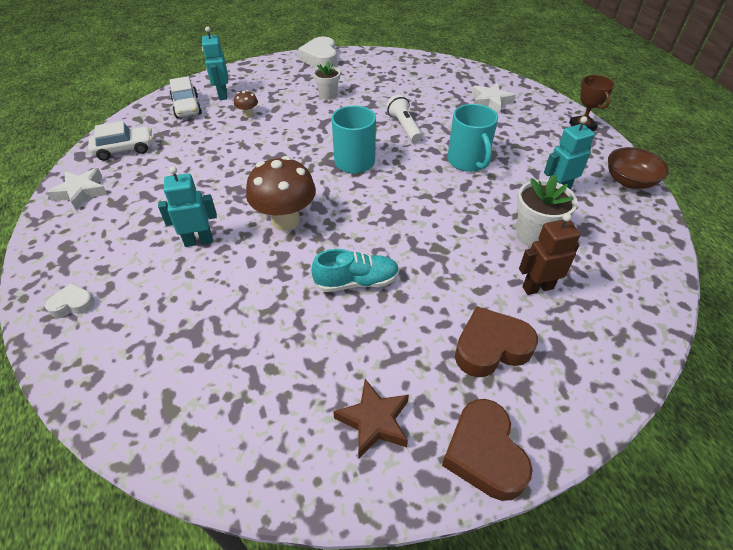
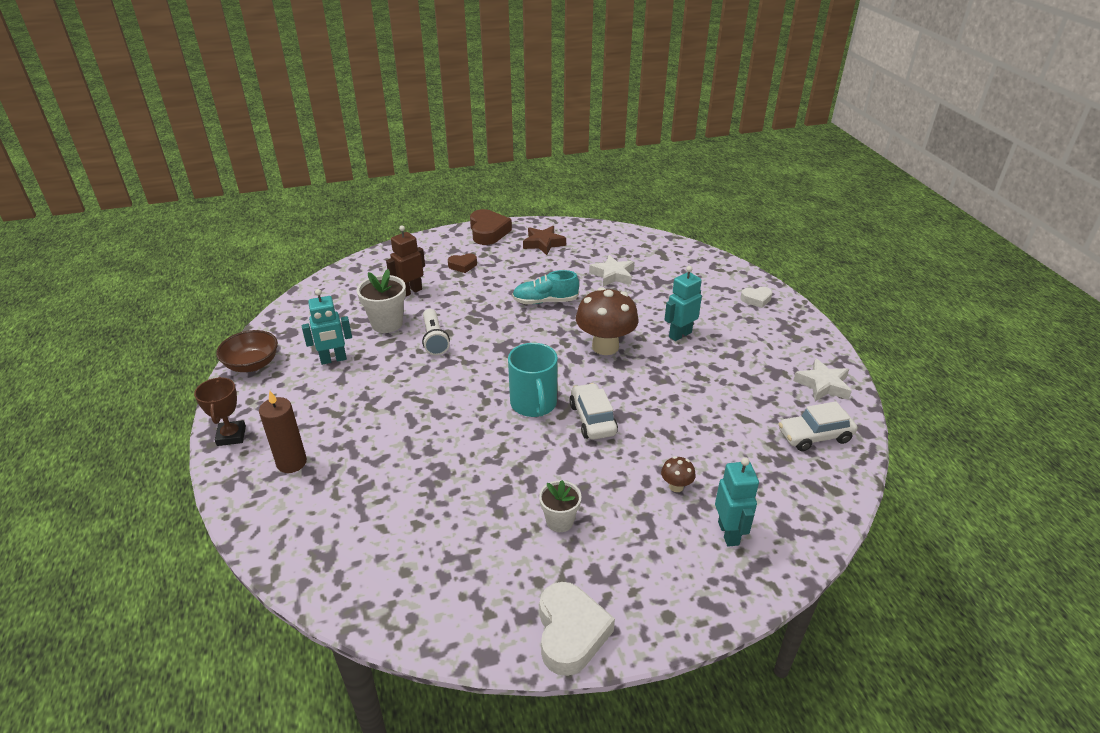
camera: 175 degrees left, 10 degrees down
(187, 107) = (773, 508): white car -> white car (592, 419)
(198, 241) = (680, 334): turquoise robot -> turquoise robot turned 150 degrees clockwise
(404, 127) = (460, 450): white flashlight -> white flashlight (434, 339)
(468, 161) = (405, 396): turquoise mug -> none
(490, 102) = (318, 489): white star -> white star (613, 275)
(491, 347) = (463, 265): brown heart -> brown heart, size x0.55
(521, 114) = (291, 463): none -> brown candle
(537, 287) = (410, 291): brown robot -> brown robot turned 150 degrees clockwise

